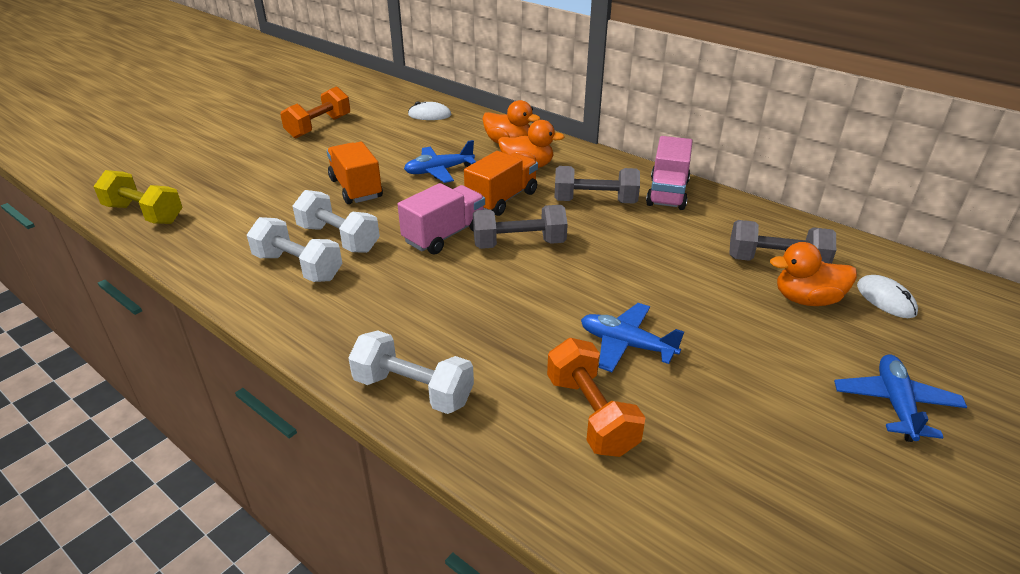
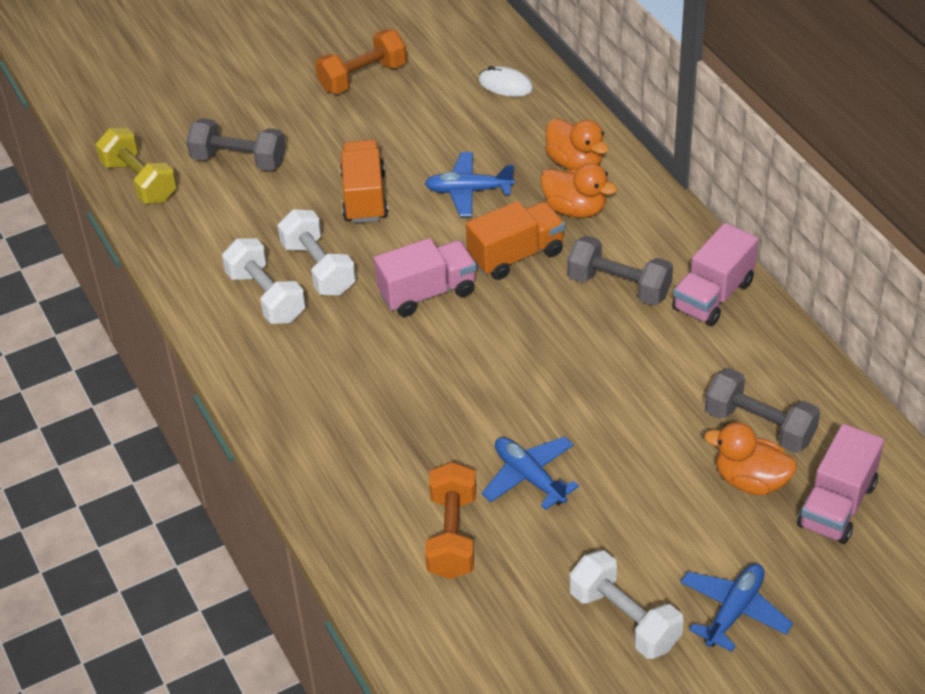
camera: 25 degrees right, 10 degrees up
(413, 390) = (315, 466): white dumbbell -> white dumbbell (624, 619)
(519, 244) = (498, 326): grey dumbbell -> grey dumbbell (239, 161)
(886, 299) = (837, 505): white mouse -> pink truck

